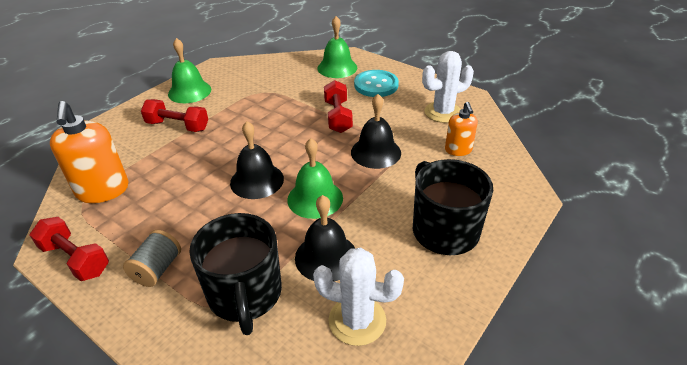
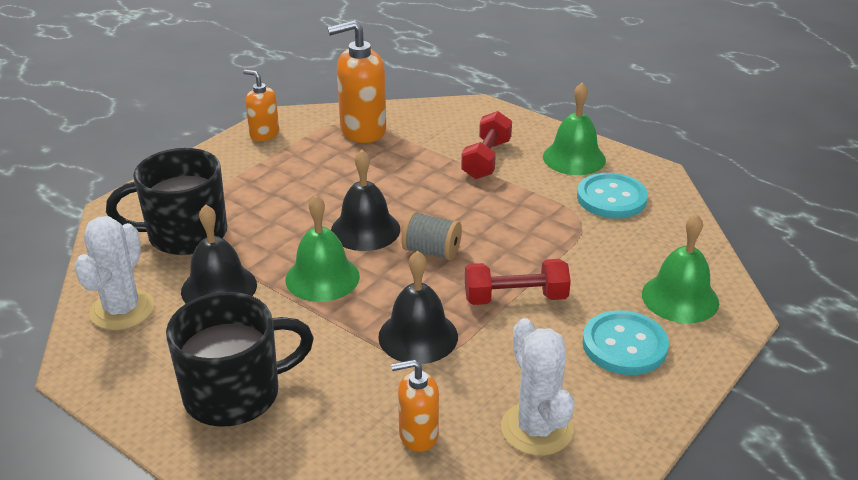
camera: 90 degrees right, 5 degrees down
(75, 259) = (264, 134): red dumbbell -> orange soap dispenser
(157, 269) = (237, 179): grey spool -> grey spool (431, 251)
(240, 81) = (611, 198): none -> turquoise button

